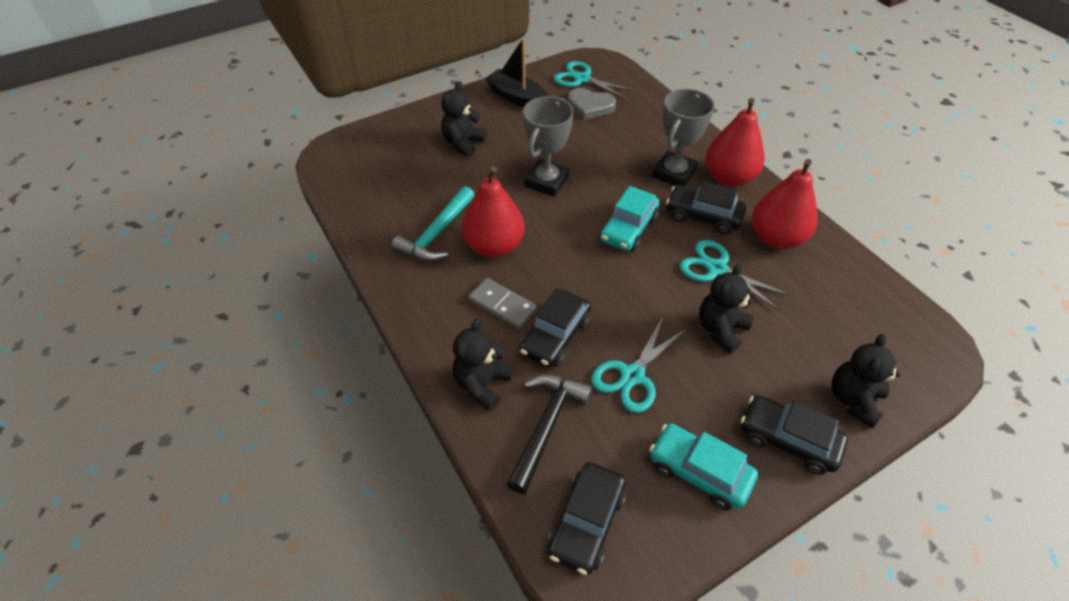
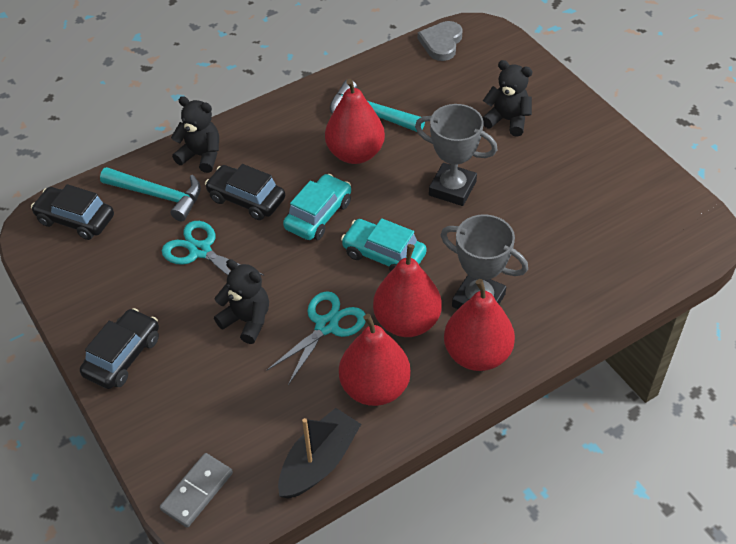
camera: 90 degrees right, 0 degrees up
(502, 305) = (283, 163): grey domino -> grey domino (197, 491)
(517, 98) = (601, 159): black boat -> black boat (319, 462)
(546, 426) = (158, 195): black hammer -> turquoise hammer
(582, 79) = (657, 218): turquoise scissors -> none
(590, 106) = (598, 225): grey heart -> grey heart (441, 43)
(699, 471) = (104, 290): turquoise car -> turquoise car (318, 215)
(703, 216) = (407, 322): black car -> red pear
(853, 399) = (157, 417): black teddy bear -> none

